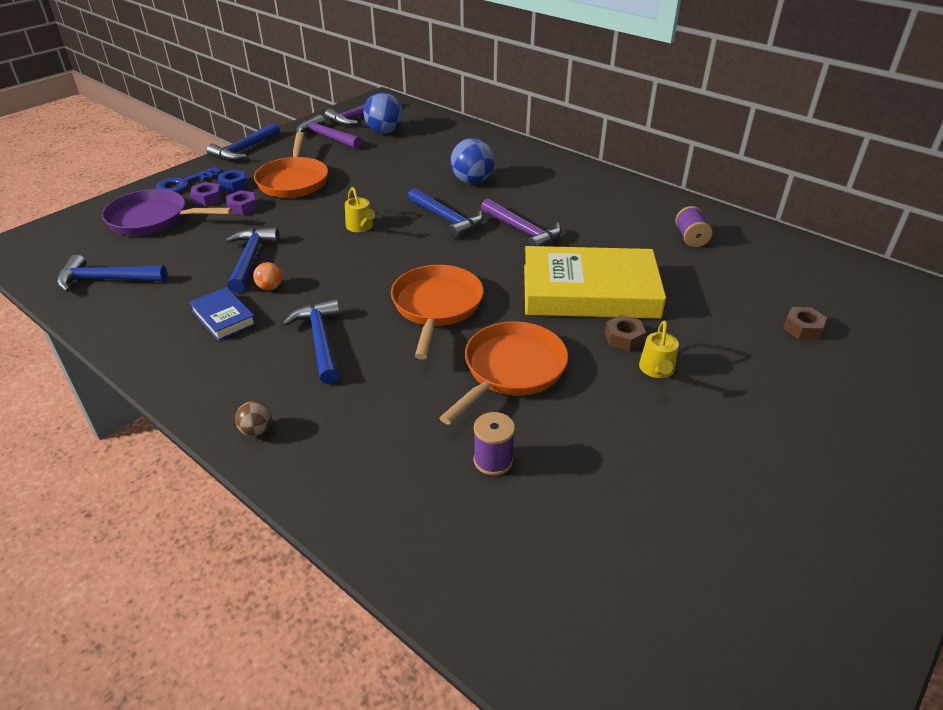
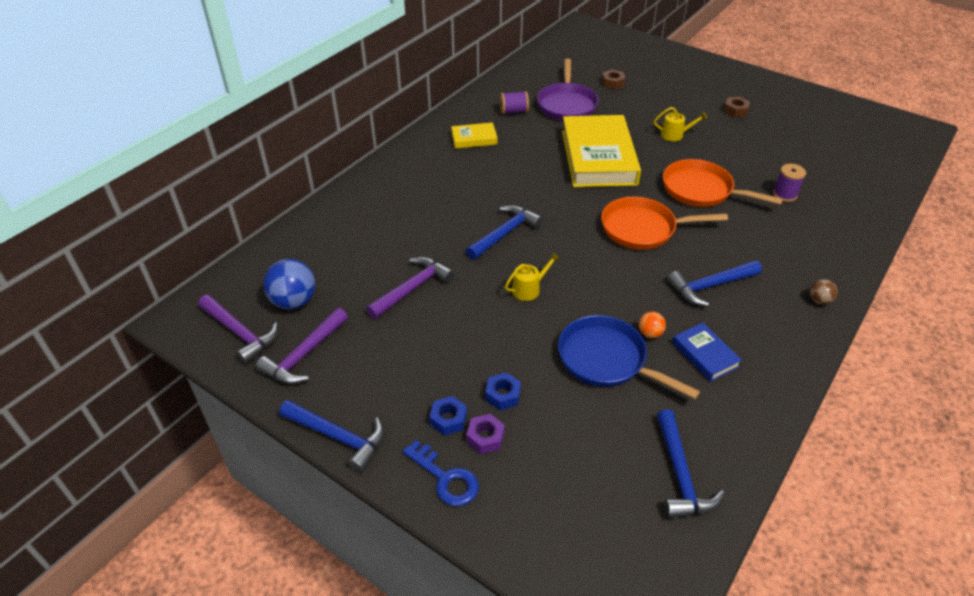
camera: 95 degrees left, 5 degrees up
(154, 219) = (544, 478): purple pan -> purple pan (567, 104)
(223, 317) = (705, 355): blue book -> blue book turned 75 degrees counterclockwise
(242, 207) = (502, 395): purple nut -> blue nut
(250, 259) = (607, 360): blue hammer -> blue pan
(293, 181) = (431, 362): orange pan -> none
(472, 181) = (426, 222): blue ball -> none
(523, 231) = (518, 189): purple hammer -> purple hammer (412, 288)
(622, 210) = (474, 138): none -> yellow book
(624, 338) = (648, 145): brown nut -> brown nut (735, 110)

